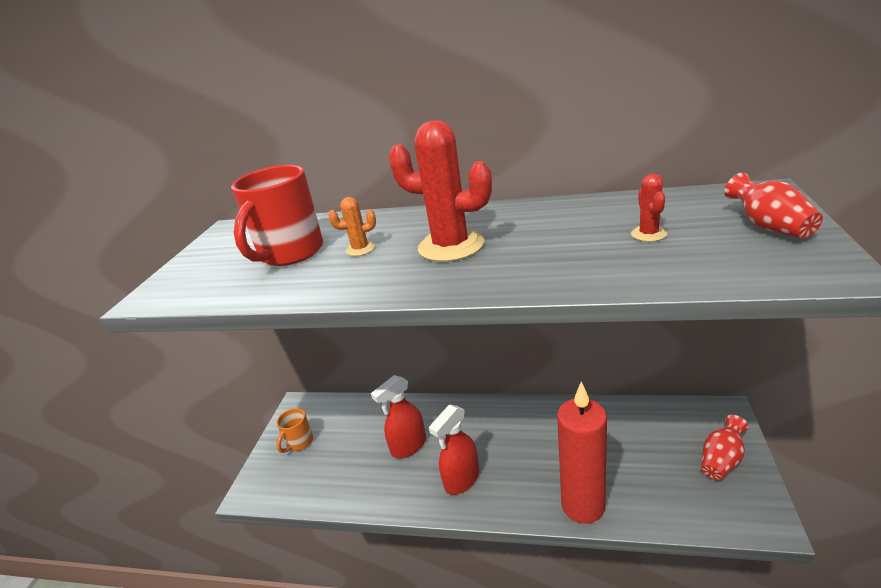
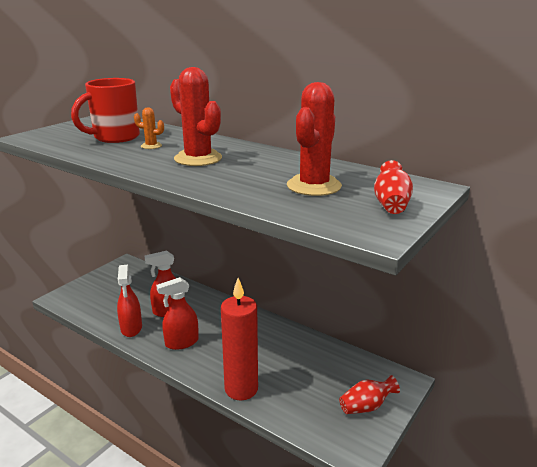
camera: 20 degrees right, 5 degrees down
(299, 443) = (107, 283): orange mug -> none
(384, 490) = (131, 328): none -> red spray bottle
(648, 234) = (314, 186): red cactus -> red cactus, size x2.14

